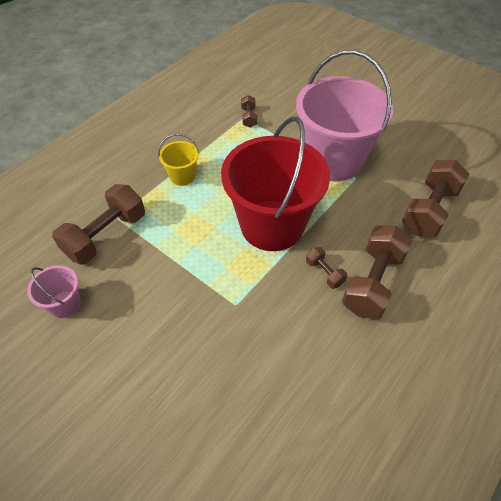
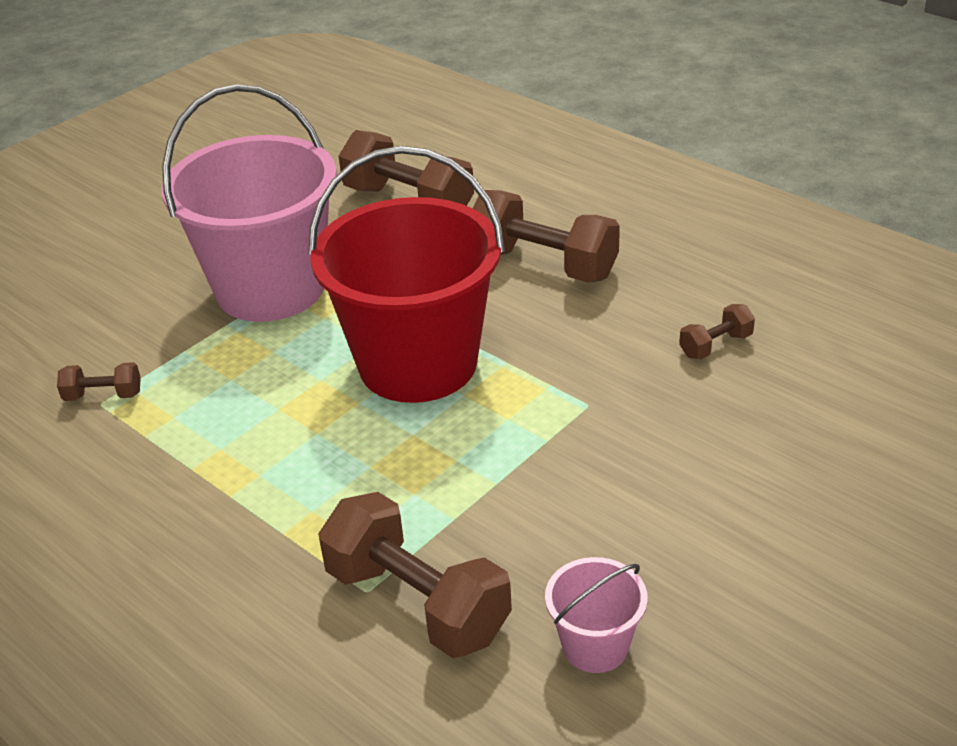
camera: 85 degrees left, 15 degrees down
(182, 176) = (261, 491): yellow bucket -> none
(324, 273) = (525, 309): brown dumbbell -> brown dumbbell (715, 345)

